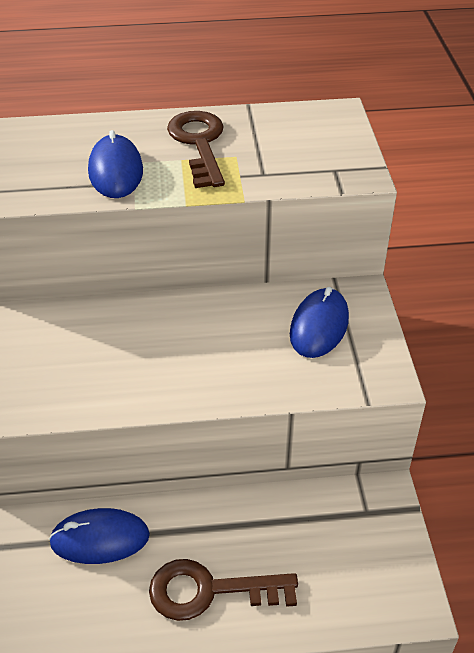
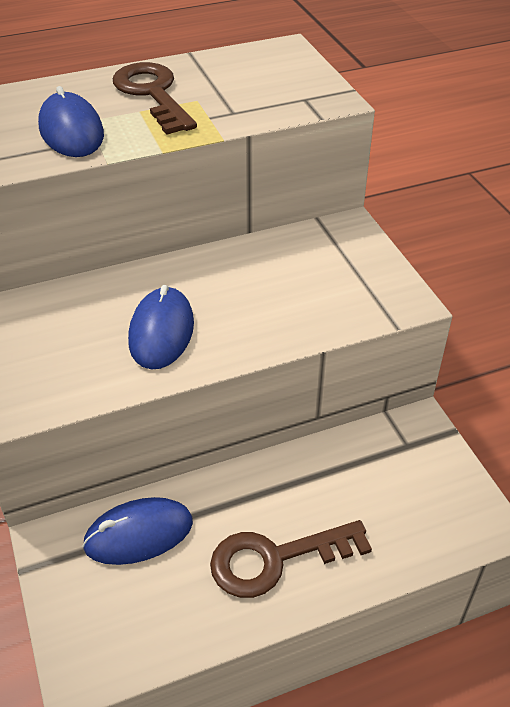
camera: 15 degrees left, 0 degrees up
(319, 326) = (320, 264): blue mouse -> blue mouse (161, 331)

